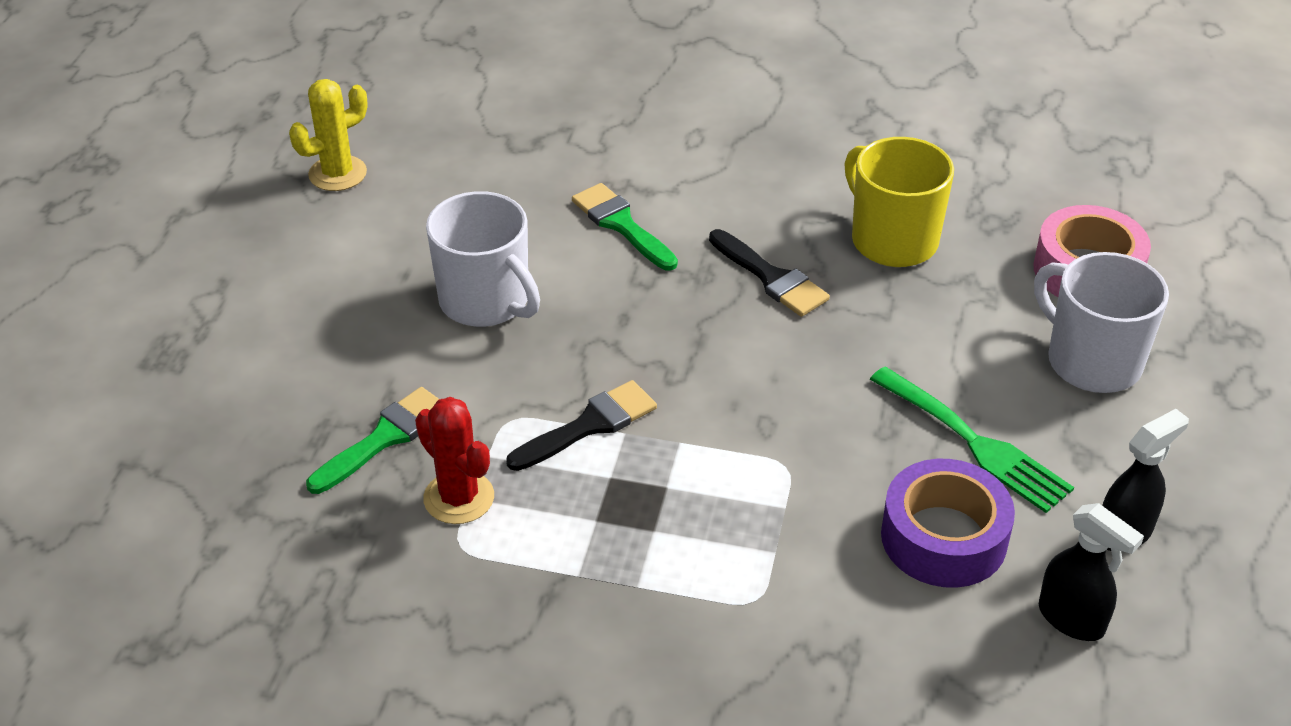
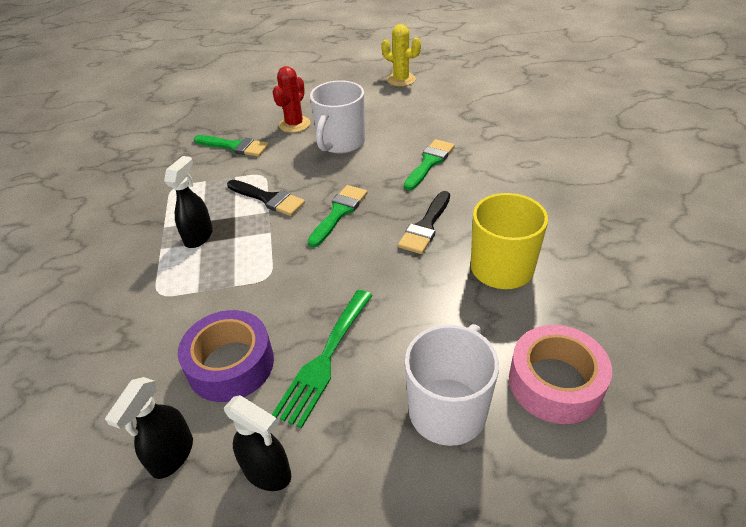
camera: 70 degrees right, 0 degrees up
(459, 498) = (204, 177): red cactus -> red cactus (294, 124)
(637, 530) = (199, 236): none -> black spray bottle
(682, 354) = (339, 212): none -> green brush

